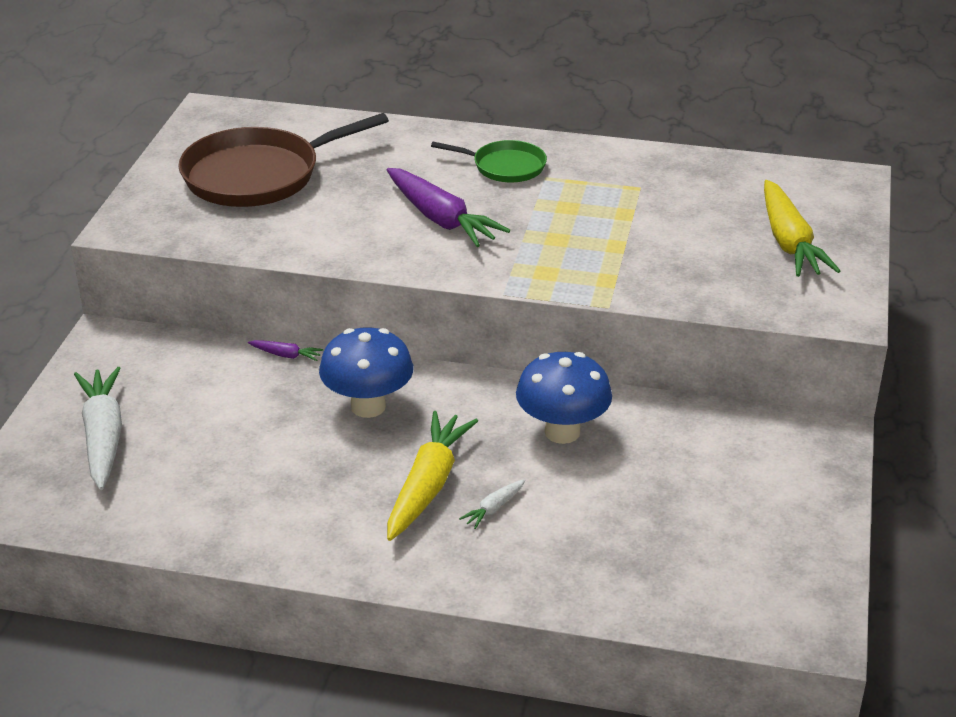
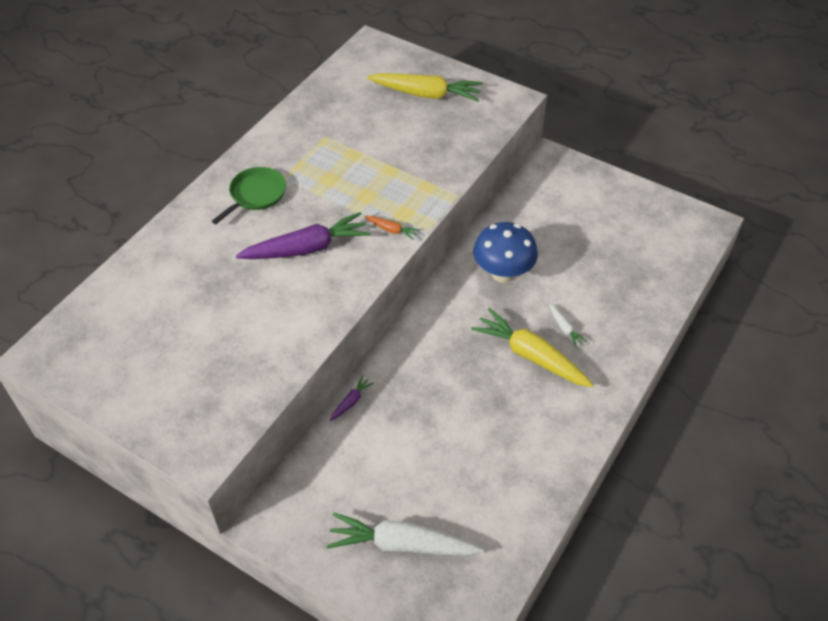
camera: 70 degrees left, 15 degrees up
(258, 175) = (174, 343): brown pan -> none
(368, 406) = (434, 367): blue mushroom -> none
(509, 270) = (391, 230): none -> orange carrot

